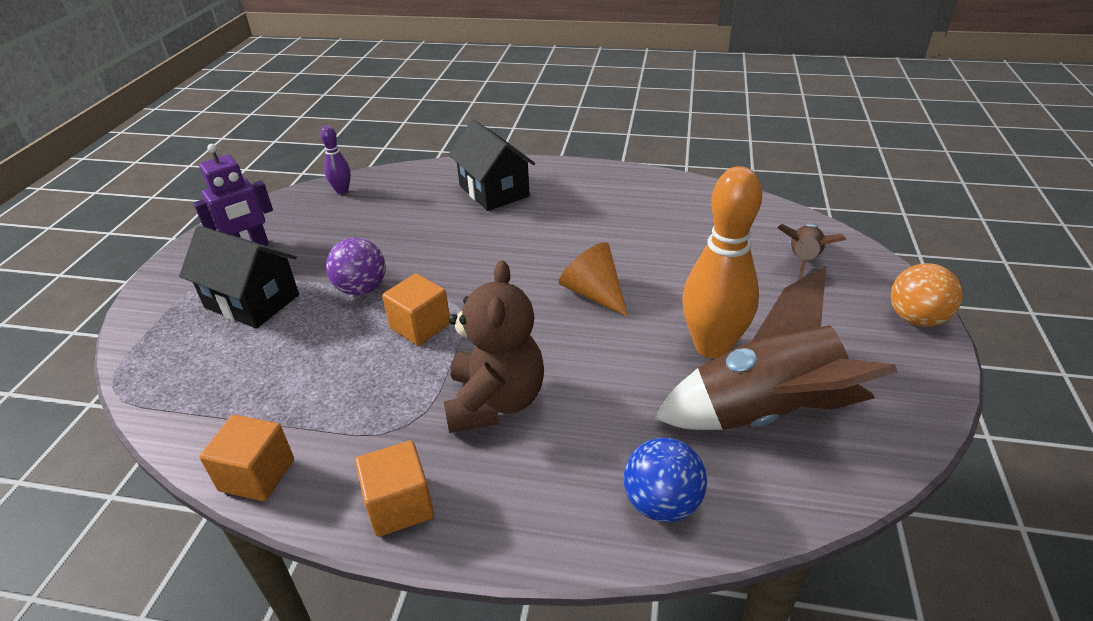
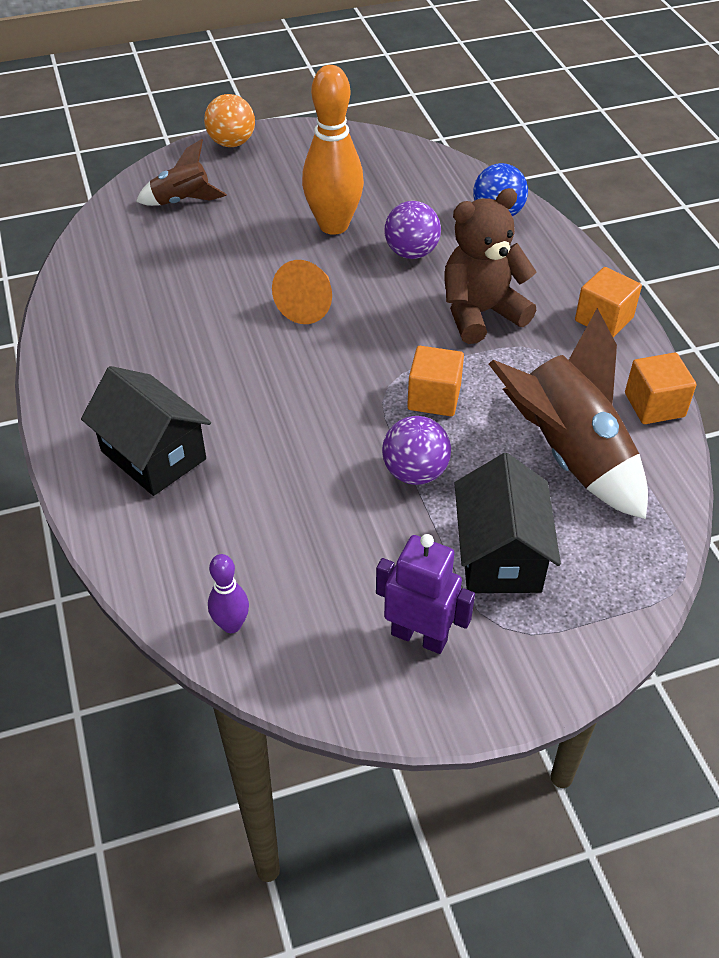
camera: 120 degrees left, 10 degrees up
(494, 191) = (153, 455): black house -> black house turned 75 degrees counterclockwise
(629, 388) = (411, 252): none -> purple ball
(764, 413) = (387, 190): brown rocket -> brown rocket (569, 455)

